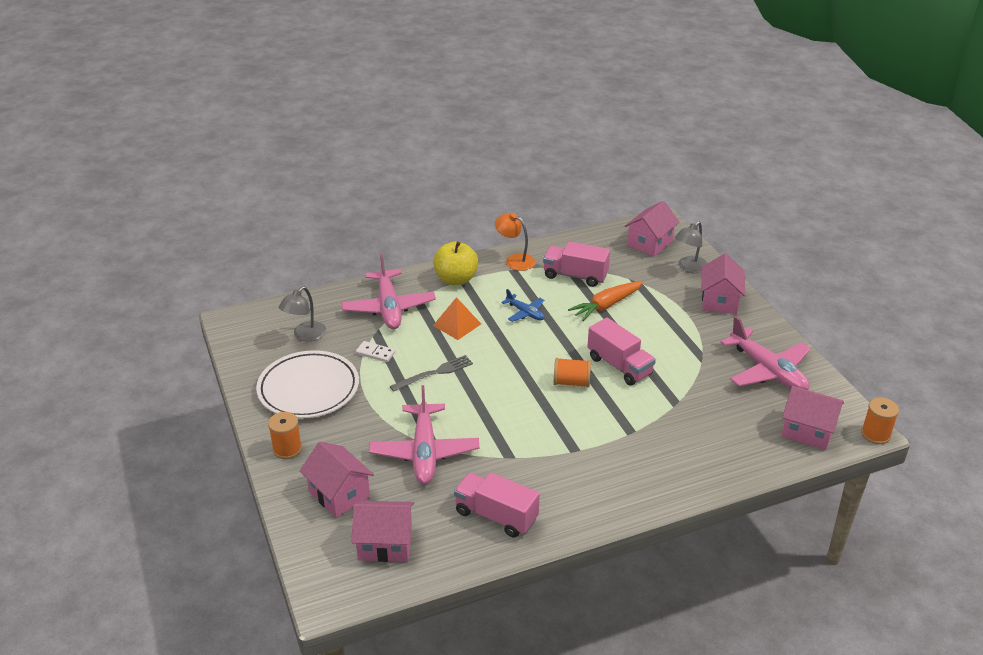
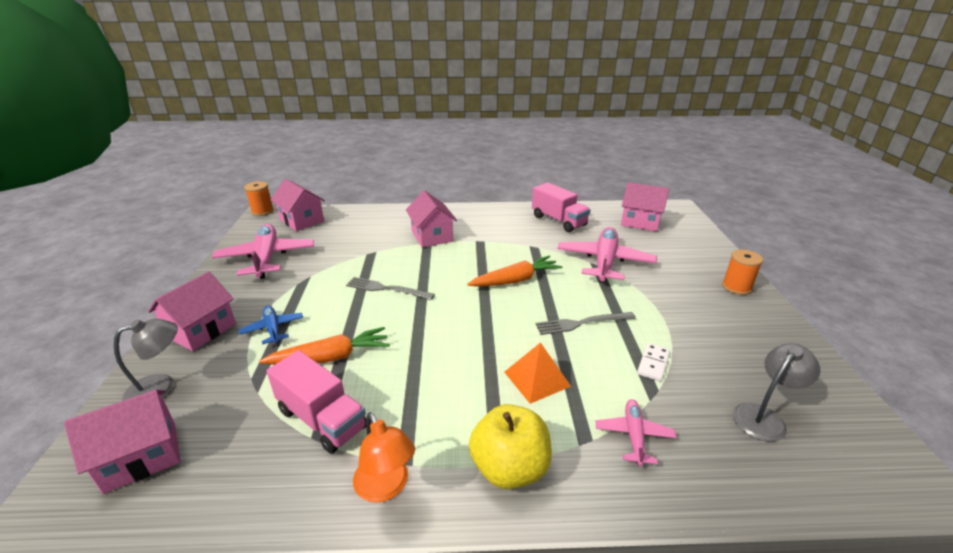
camera: 160 degrees left, 5 degrees down
(308, 389) = (732, 338): white plate -> none
(339, 494) = (678, 250): pink house -> pink house (432, 236)
(375, 353) = (653, 363): white domino -> white domino turned 75 degrees clockwise
(389, 308) = (633, 435): pink plane -> pink plane, size x0.52
(508, 404) = (516, 280): none -> orange carrot
(525, 313) = (438, 373): blue plane -> blue plane (273, 329)
(571, 382) = (444, 285): orange spool -> none
(619, 366) = (387, 289): pink truck -> grey fork

